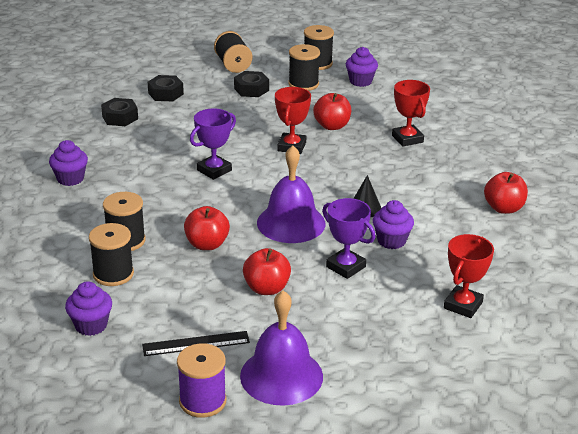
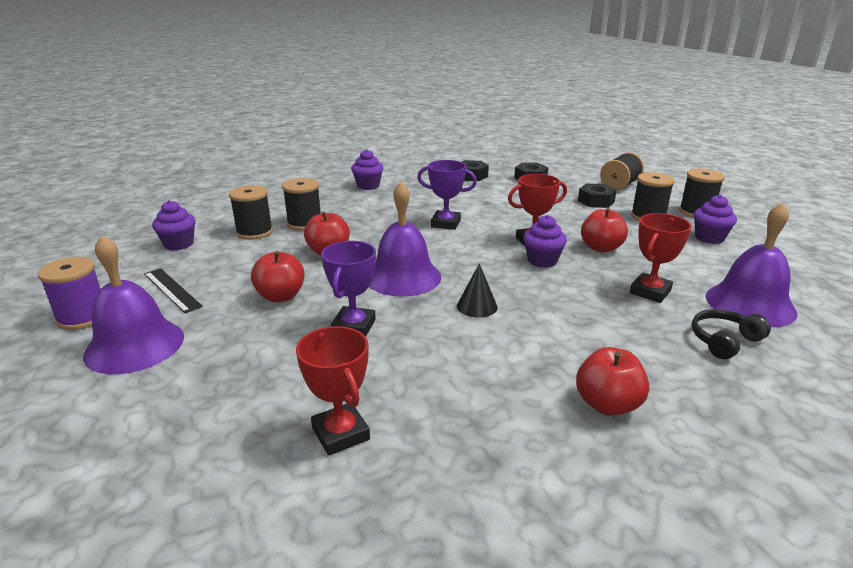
camera: 60 degrees right, 5 degrees down
(391, 241) = (432, 340): purple cupcake -> purple cupcake (542, 261)
(451, 116) = (750, 304): none -> purple bell
(463, 305) = (340, 433): red trophy -> red trophy turned 60 degrees clockwise
(478, 144) = (724, 341): none -> black headphones

